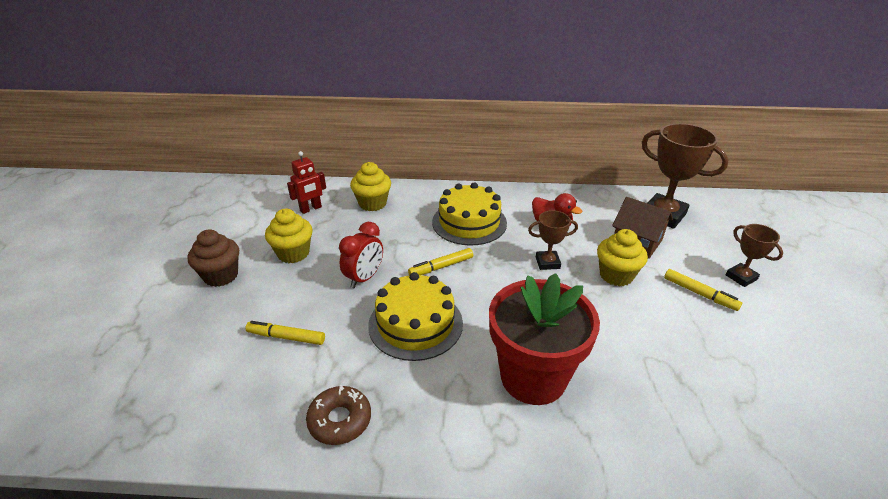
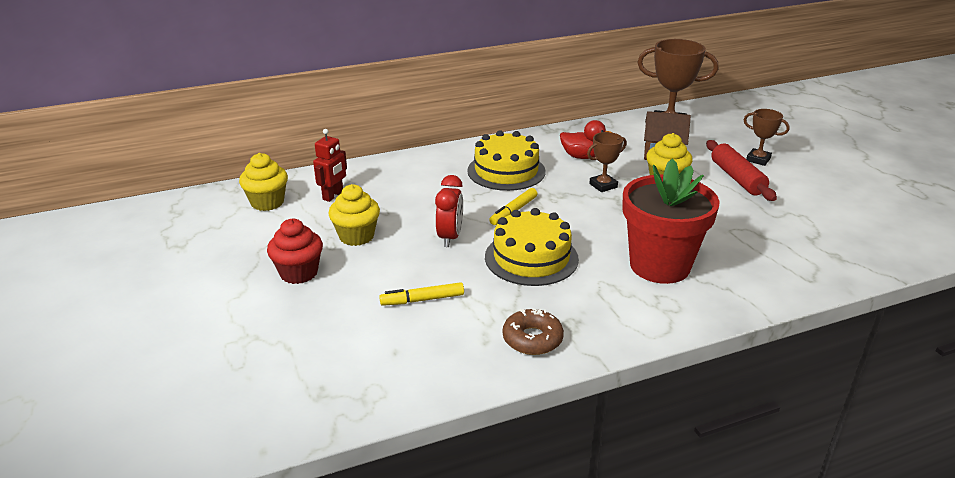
camera: 25 degrees left, 5 degrees down
(221, 276) = (299, 273): brown cupcake -> red cupcake
(372, 203) = (395, 177): yellow cupcake -> yellow cupcake (267, 202)
(699, 294) = (737, 178): yellow marker -> red rolling pin

